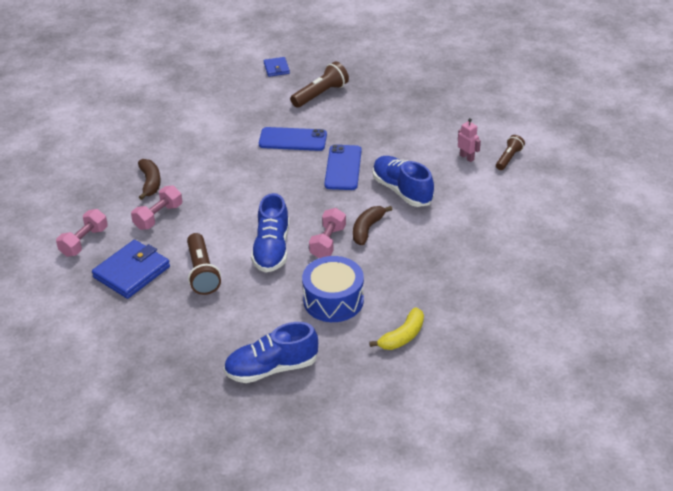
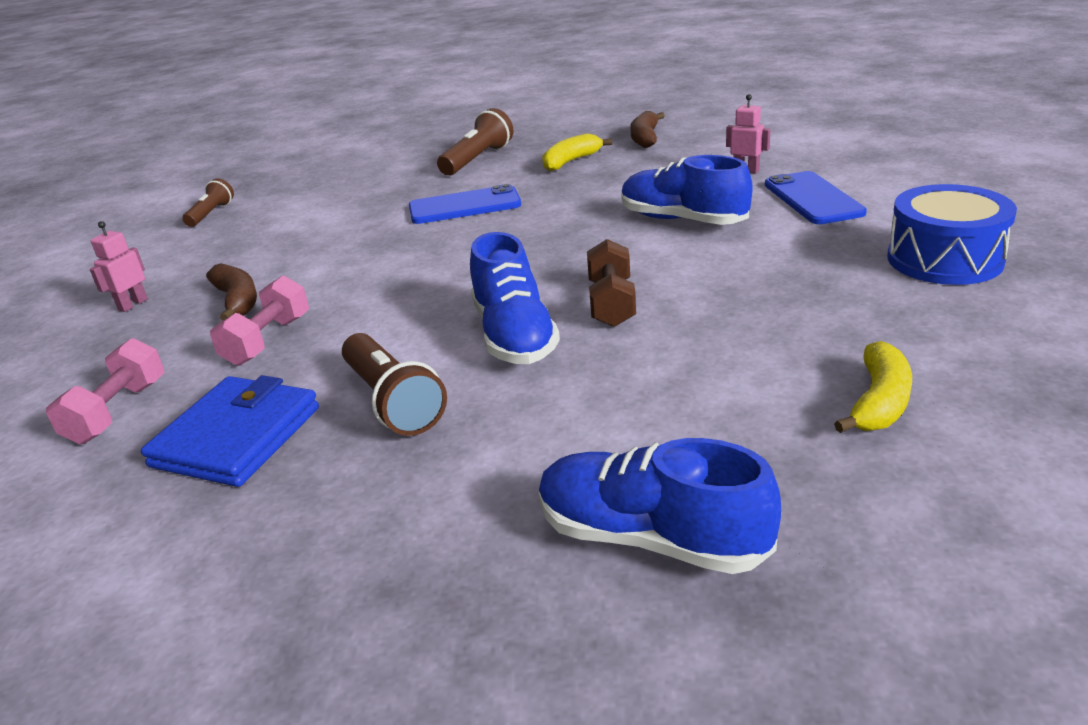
camera: 15 degrees left, 10 degrees down
(99, 169) = (133, 304): none -> pink robot
(271, 368) = (651, 538): blue shoe -> blue shoe turned 60 degrees clockwise
(276, 68) = (396, 151): blue wallet -> none
(328, 242) = (611, 303): pink dumbbell -> brown dumbbell
(333, 300) = (689, 380): blue drum -> blue drum (944, 259)
(343, 168) = (567, 217): blue phone -> blue phone (812, 199)
(367, 229) = (667, 273): brown banana -> brown banana (645, 138)
(374, 115) = (571, 161): none -> yellow banana
(508, 158) = (806, 160): brown flashlight -> brown flashlight (211, 214)

